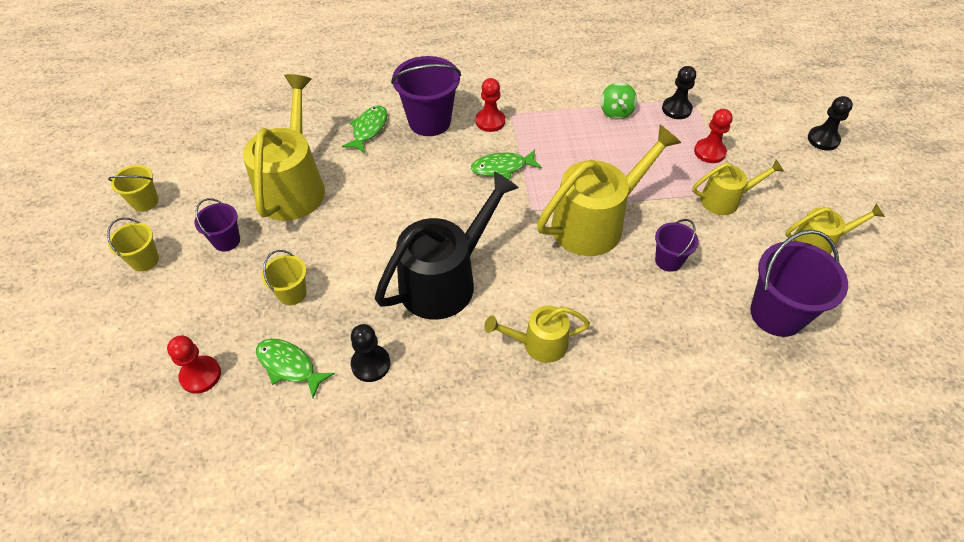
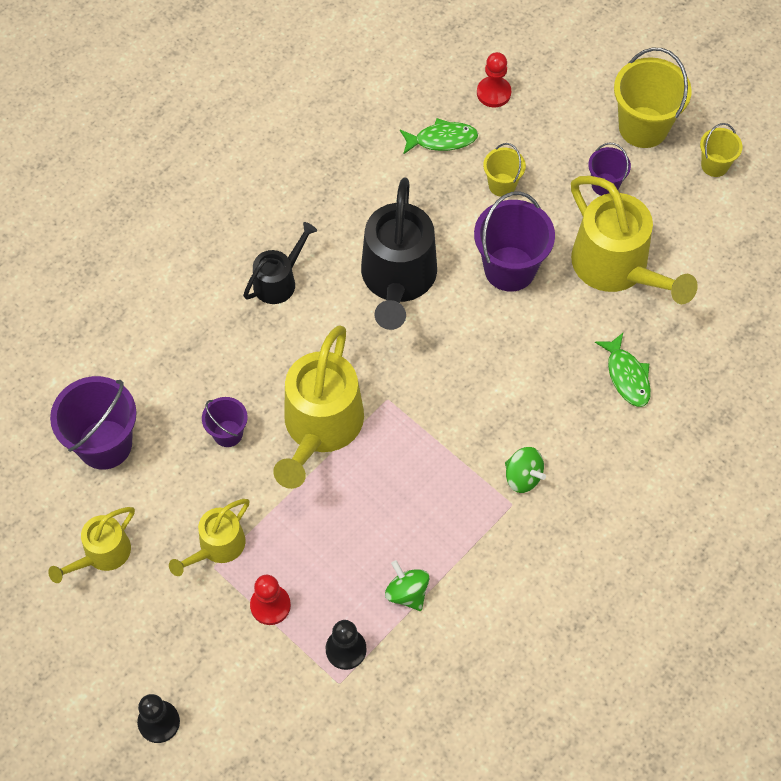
camera: 140 degrees right, 10 degrees up
(145, 260) = (643, 127): yellow bucket -> yellow bucket, size x1.83
(370, 364) = (387, 180): black pawn -> none
(429, 121) = (581, 430): purple bucket -> purple bucket (510, 269)
(490, 121) = (523, 477): red pawn -> green spinning top
(502, 168) = (456, 426): green fish -> none
(538, 344) = (279, 280): yellow watering can -> black watering can

